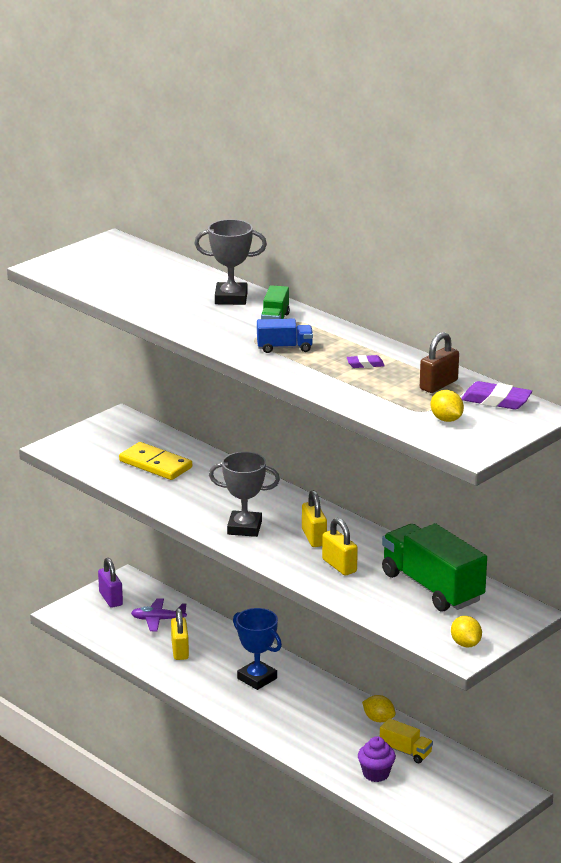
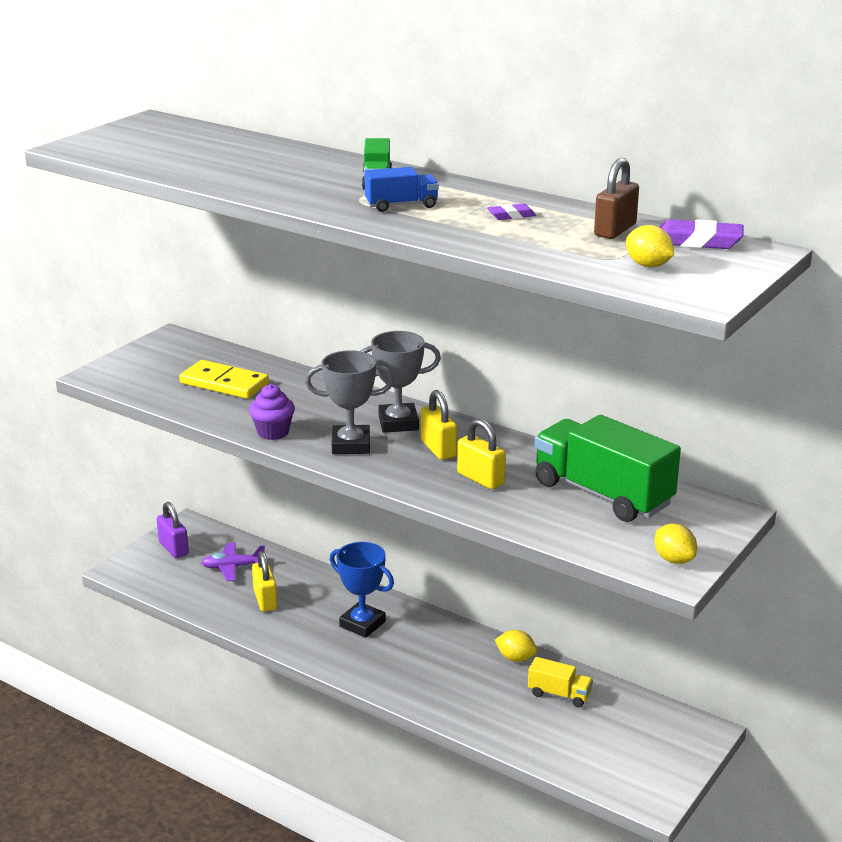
camera: 10 degrees left, 0 degrees up
(231, 298) = (314, 162): grey trophy -> grey trophy (398, 423)
(376, 774) = (534, 726): purple cupcake -> purple cupcake (273, 432)

